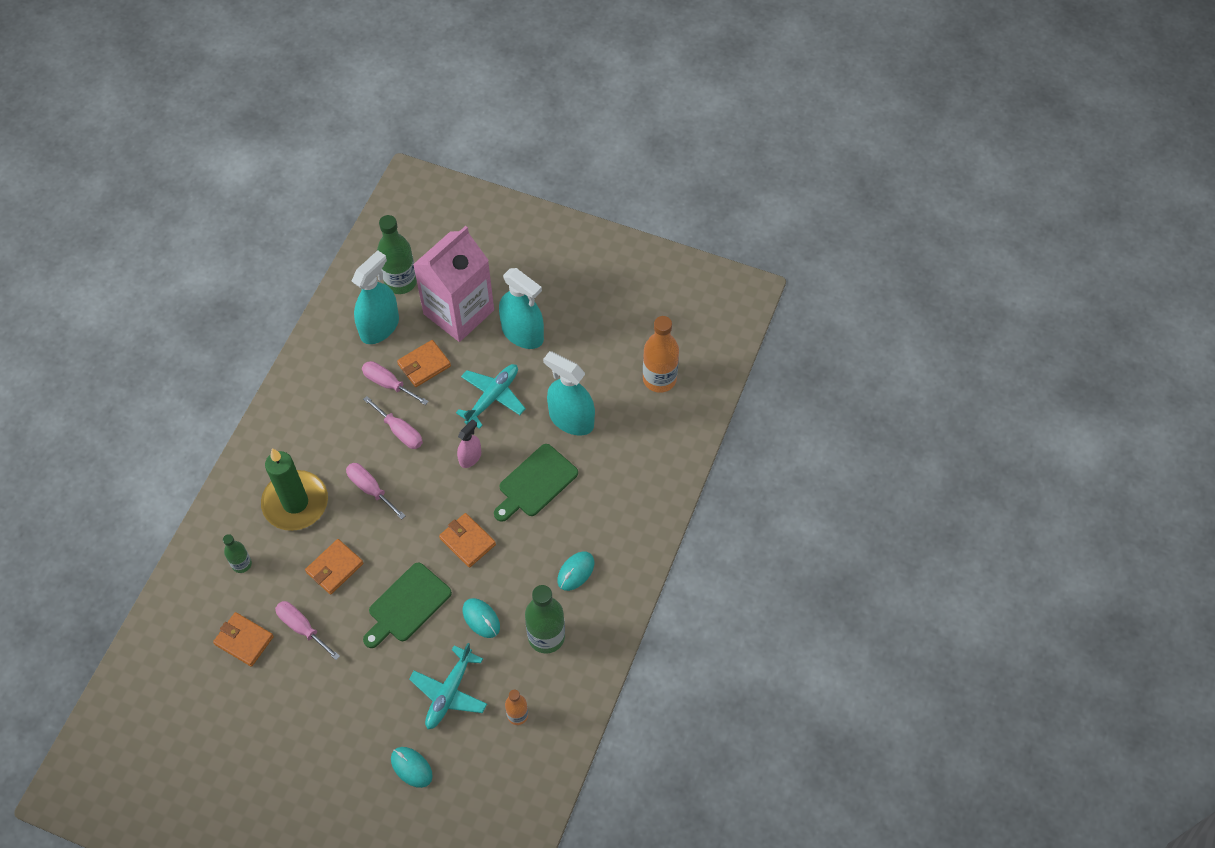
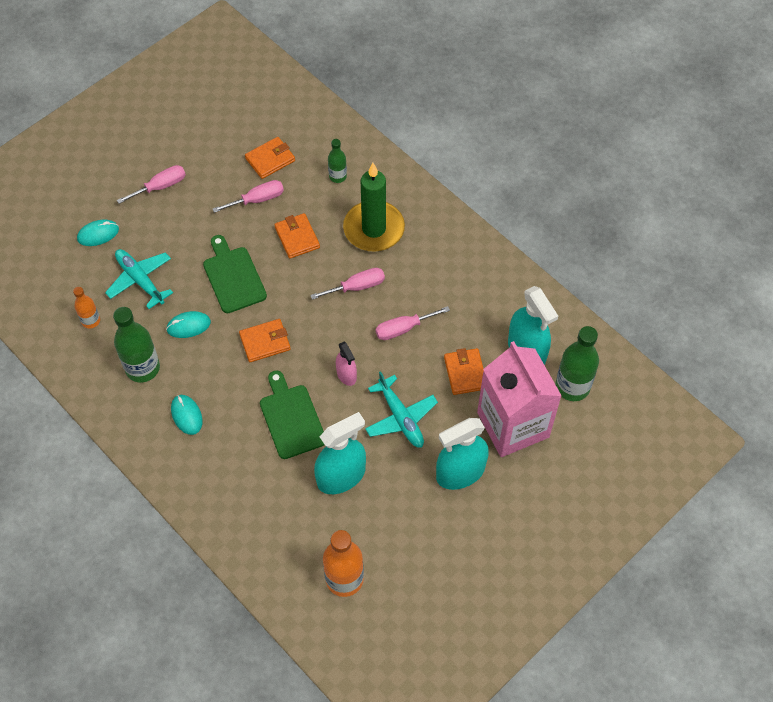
camera: 115 degrees right, 0 degrees up
(388, 384) = (459, 336): pink screwdriver -> pink screwdriver (160, 186)

